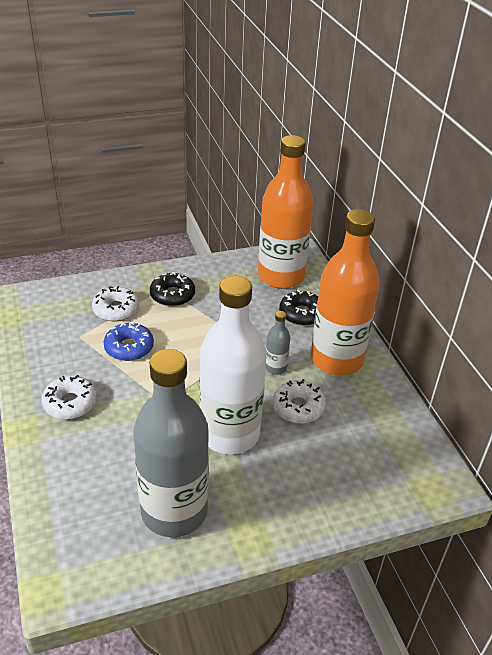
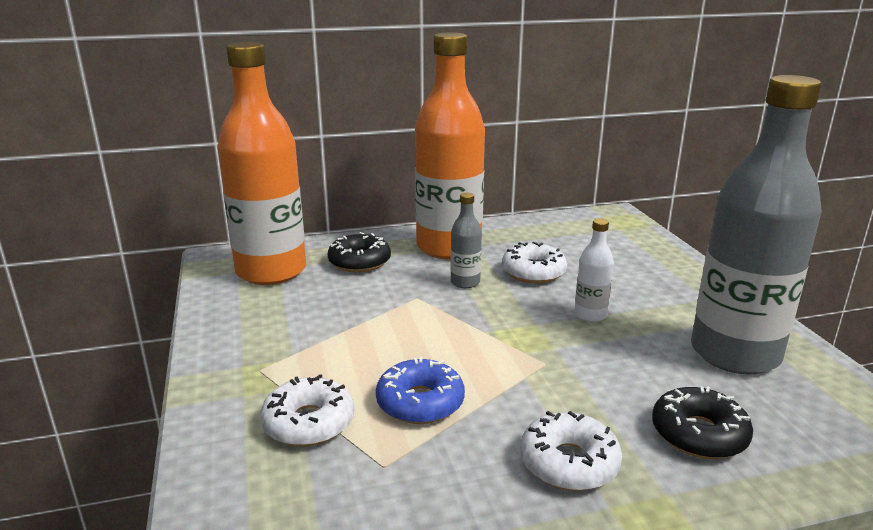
camera: 85 degrees left, 15 degrees down
(172, 295) = (285, 361): black donut -> black donut (699, 434)
(230, 434) = (590, 315): white bottle -> white bottle, size x0.41

